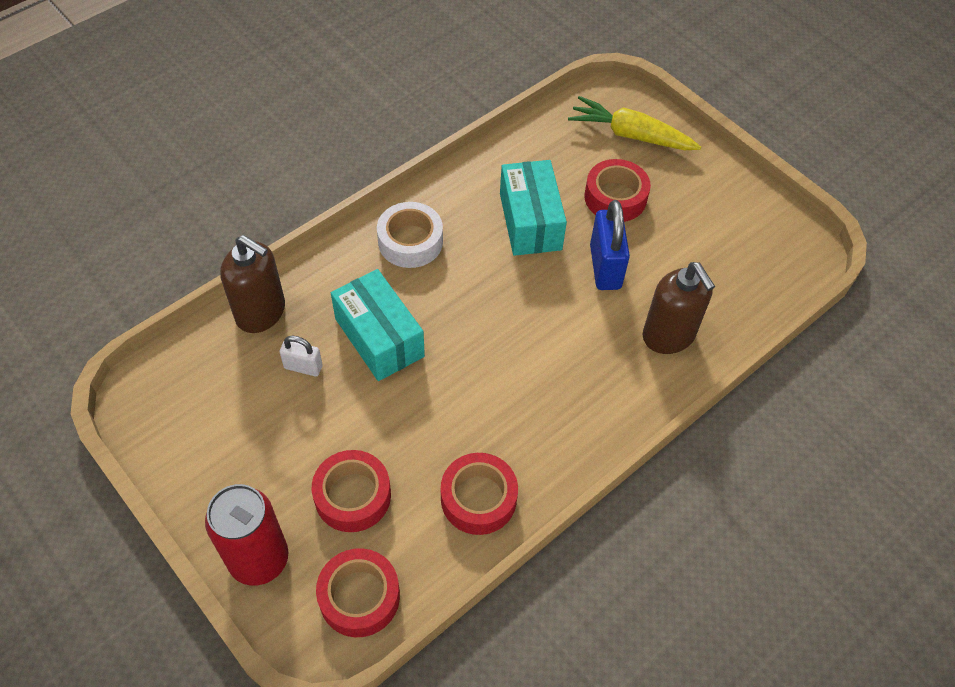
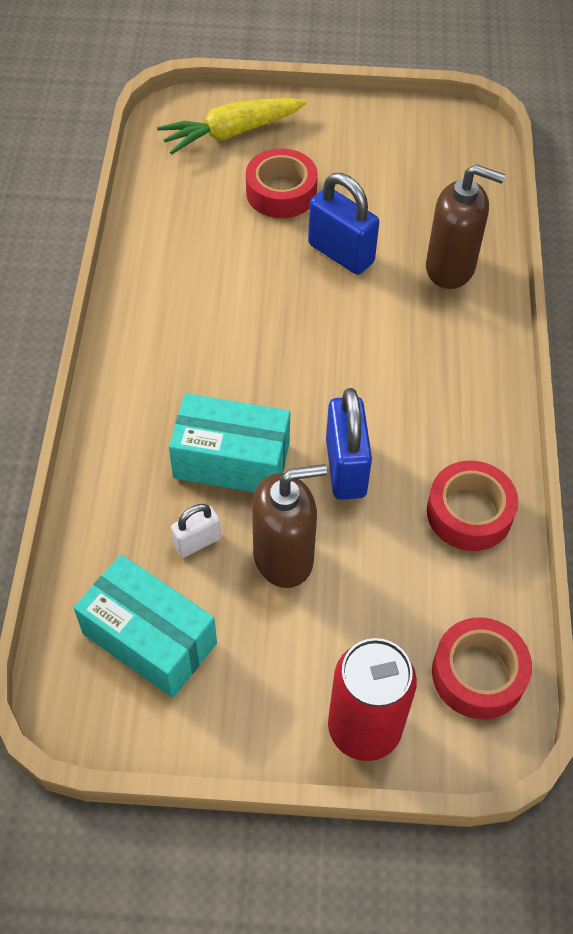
camera: 45 degrees left, 0 degrees up
(261, 312) = (97, 531): brown soap dispenser -> brown soap dispenser (284, 557)
(353, 496) = (373, 604): red tape -> none
(410, 241) = (156, 360): white tape -> none
(438, 401) = (346, 468): none -> blue padlock
(530, 221) = (237, 263): turquoise box -> turquoise box (149, 638)

